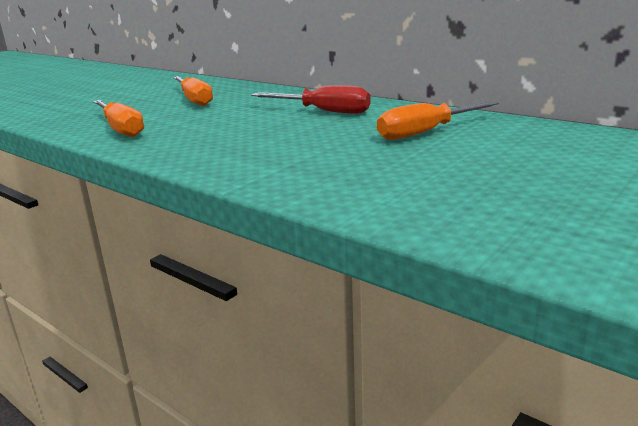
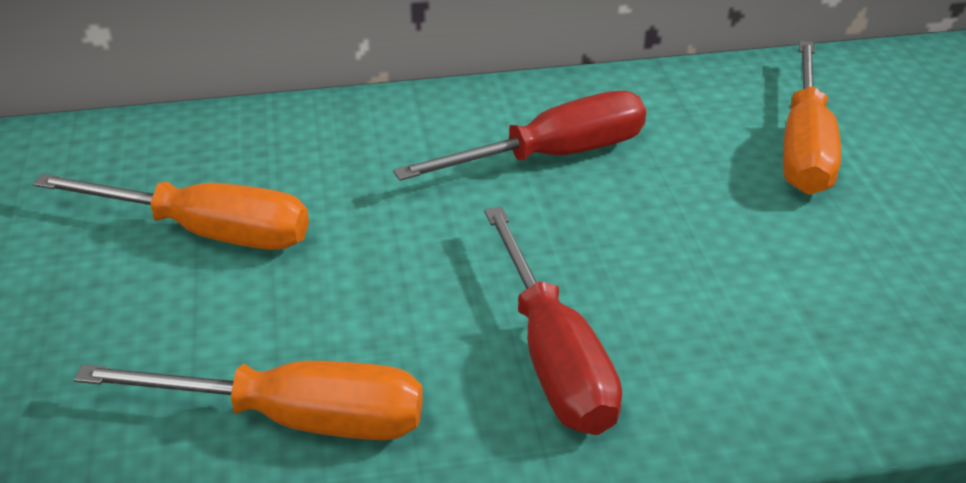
camera: 50 degrees left, 15 degrees up
(202, 141) = (553, 357): none -> red screwdriver

